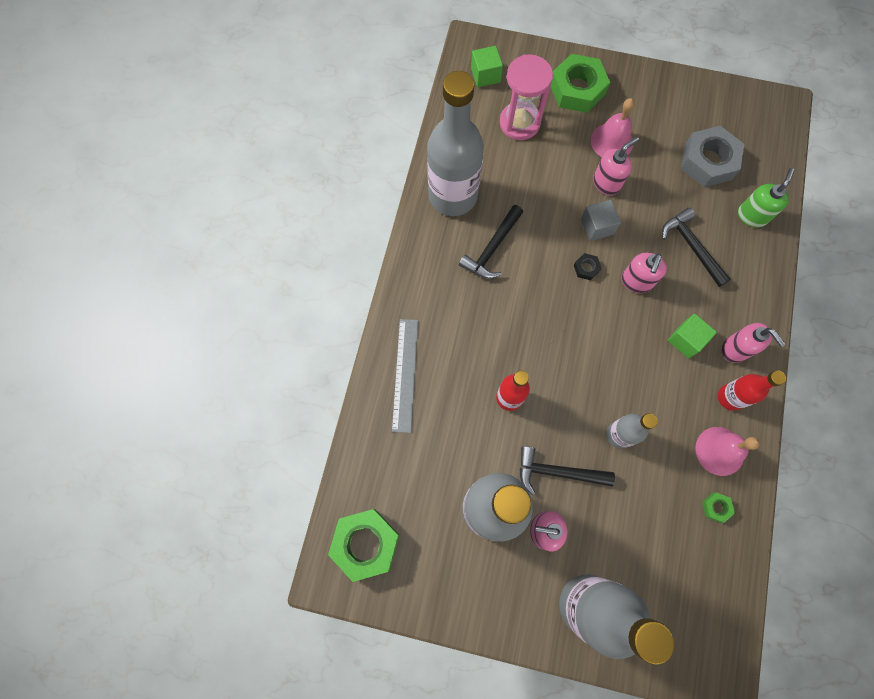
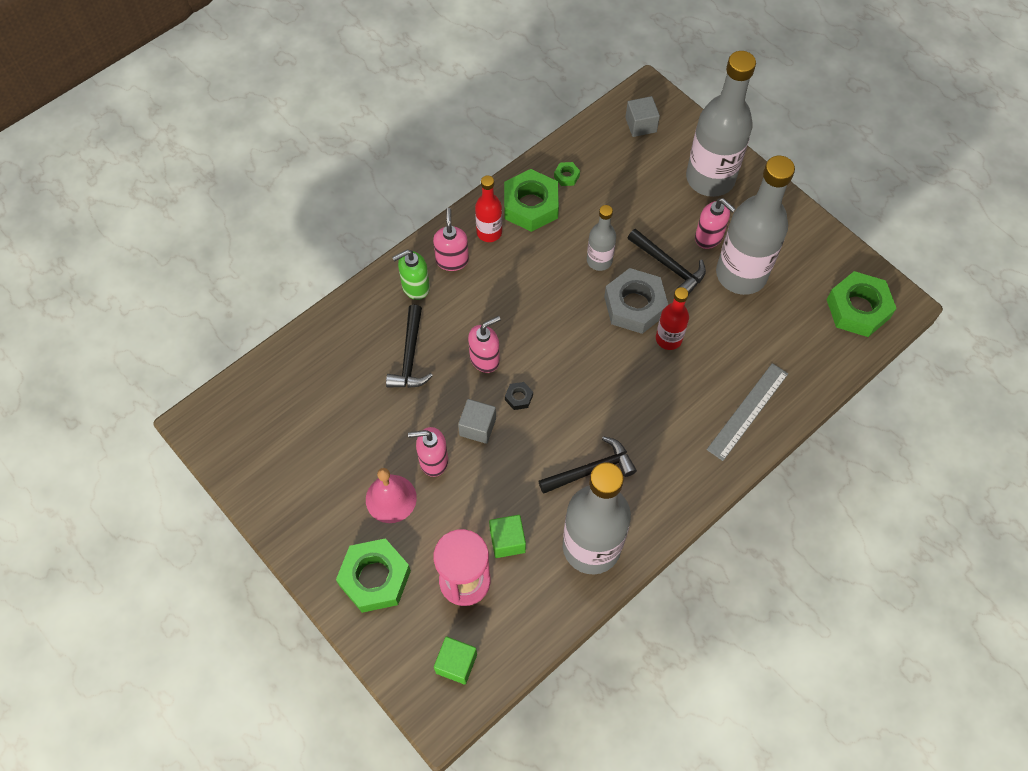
camera: 145 degrees left, 10 degrees down
(686, 340) = (485, 290): green cube -> green cube (507, 541)
(698, 626) = (640, 125): none -> grey cube
(708, 161) = (321, 418): grey nut -> grey nut (634, 305)
(720, 451) = (531, 205): pink bell -> green nut
(752, 216) = (332, 347): green soap dispenser -> green soap dispenser (415, 287)

